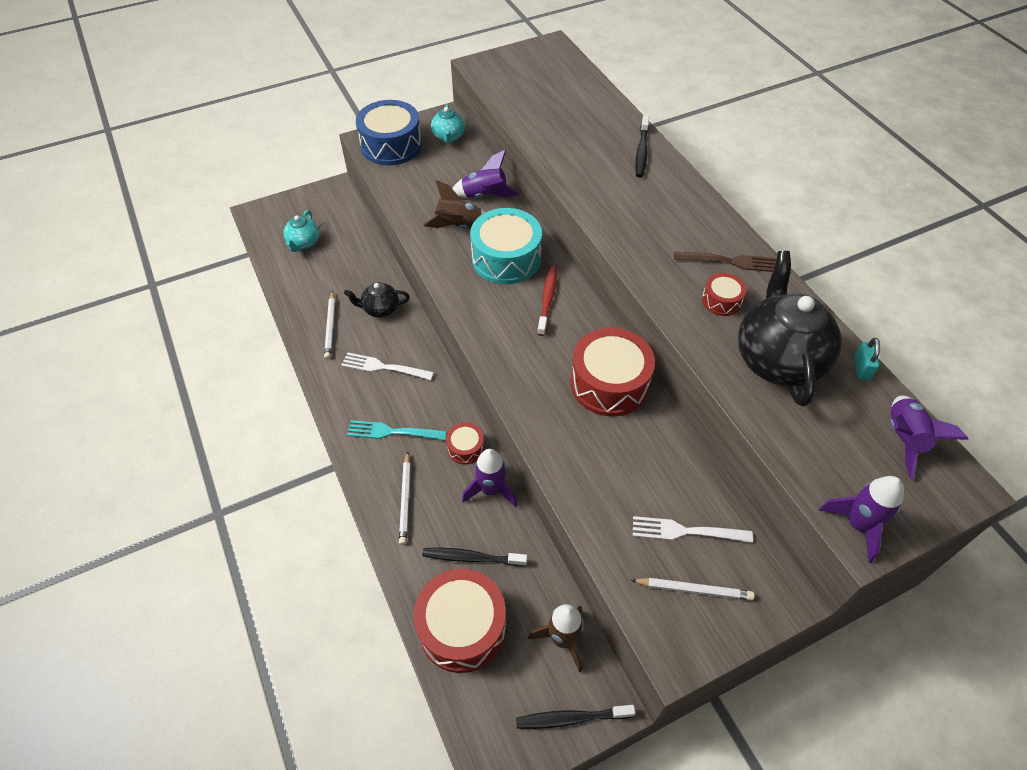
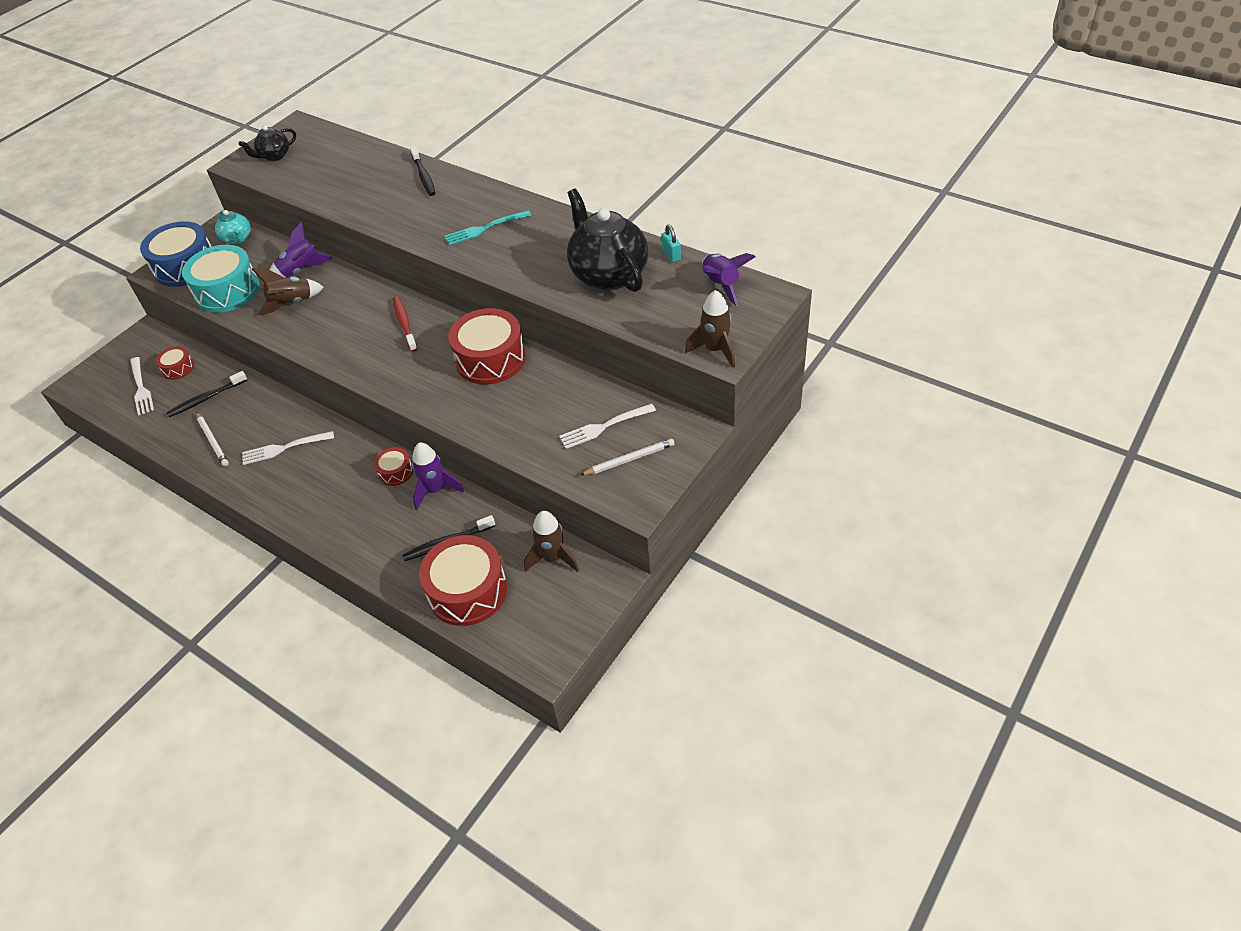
camera: 25 degrees left, 5 degrees down
(304, 243) = (141, 388): turquoise teapot -> white fork
(380, 309) = (252, 407): black teapot -> black teapot (274, 156)
(392, 432) = (323, 490): turquoise fork -> turquoise fork (484, 229)
(405, 500) = (365, 532): white pencil -> none
(506, 258) = (350, 309): turquoise drum -> turquoise drum (227, 291)
(571, 718) = (588, 602): black toothbrush -> black toothbrush (206, 398)
(721, 301) = (546, 254): red drum -> red drum (178, 368)
(729, 261) = (538, 225): brown fork -> none
(857, 525) = (715, 350): purple rocket -> brown rocket

